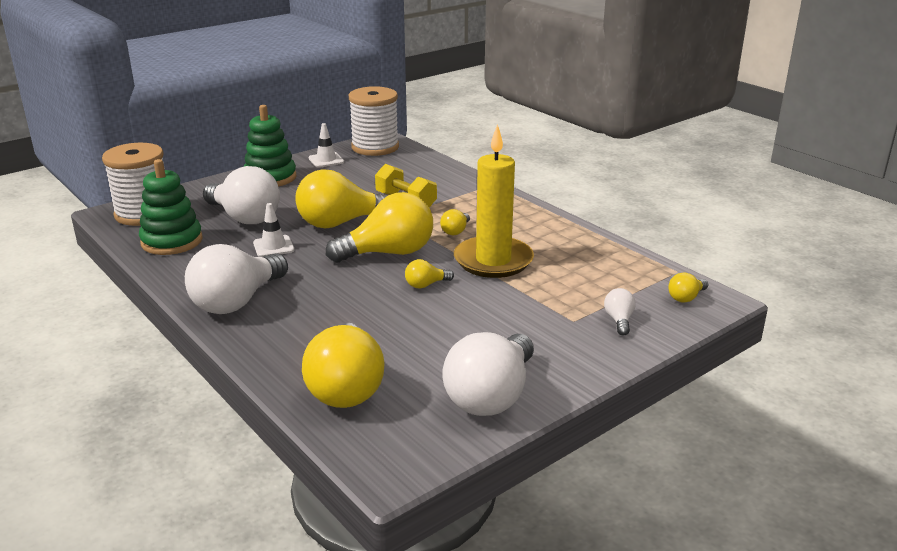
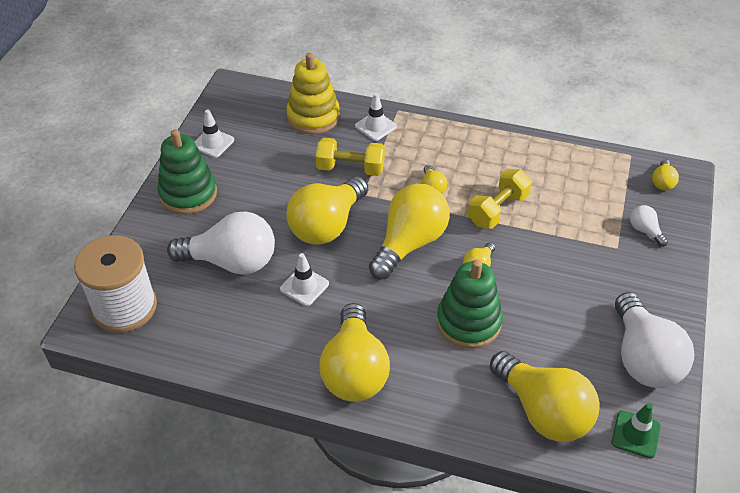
camera: 35 degrees left, 20 degrees up
(172, 241) = (202, 329): green stacking toy -> green stacking toy (468, 322)
(237, 301) = (354, 370): white light bulb -> yellow light bulb
(375, 147) = (238, 103): white spool -> none
(406, 440) = (636, 434): none -> green traffic cone
(419, 168) = (313, 117): none -> yellow stacking toy
(461, 187) = (375, 126): none -> white traffic cone
(493, 261) = (497, 210): yellow candle -> yellow dumbbell

